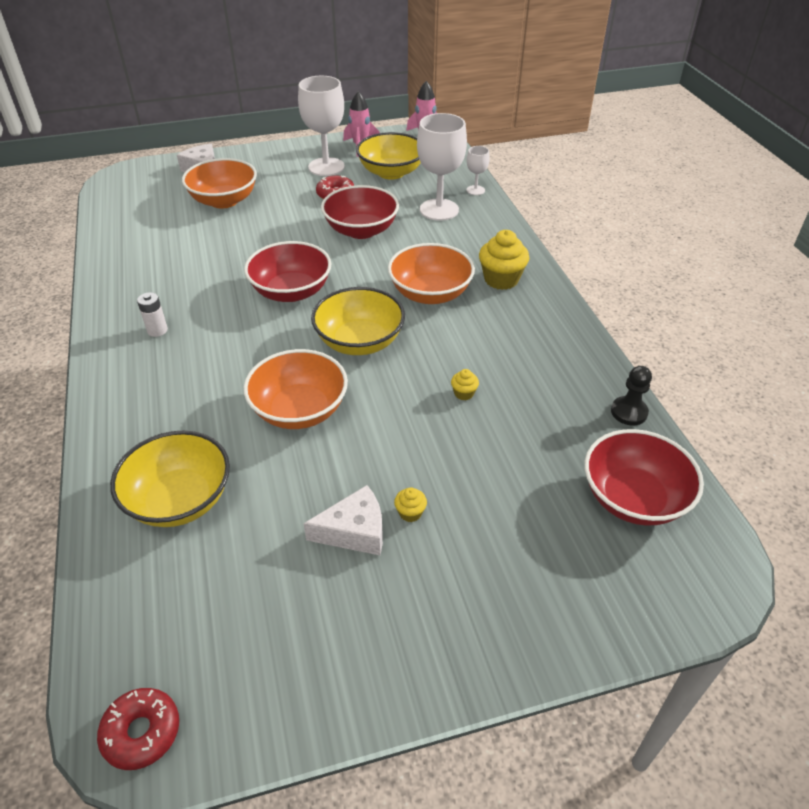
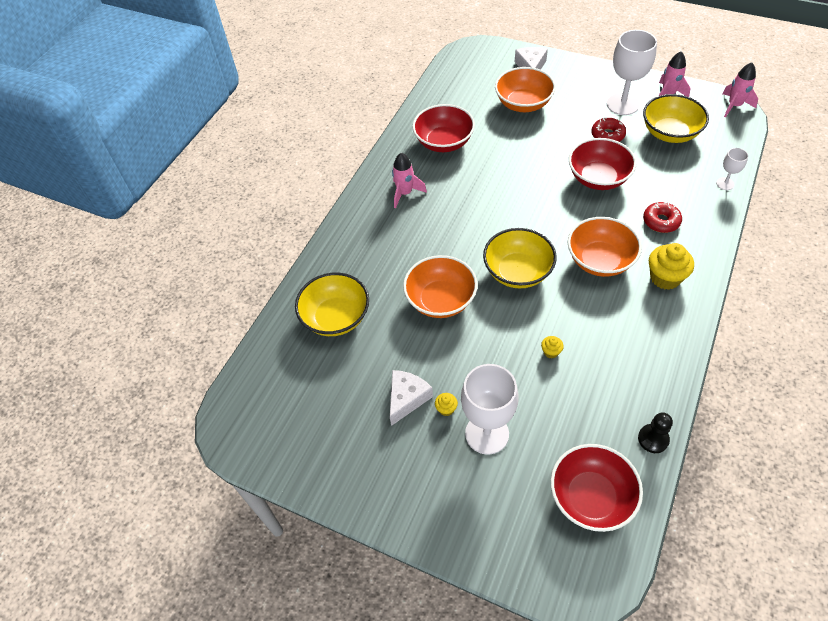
camera: 45 degrees right, 10 degrees up
(141, 732) = (234, 430): red donut -> red donut (661, 221)
(157, 330) = (405, 193): white battery -> pink rocket
(291, 291) = (506, 207): red bowl -> red bowl (444, 142)
(354, 531) = (407, 398): white cheese -> white cheese turned 90 degrees counterclockwise
(439, 210) = (676, 188): white goblet -> white goblet (487, 433)

